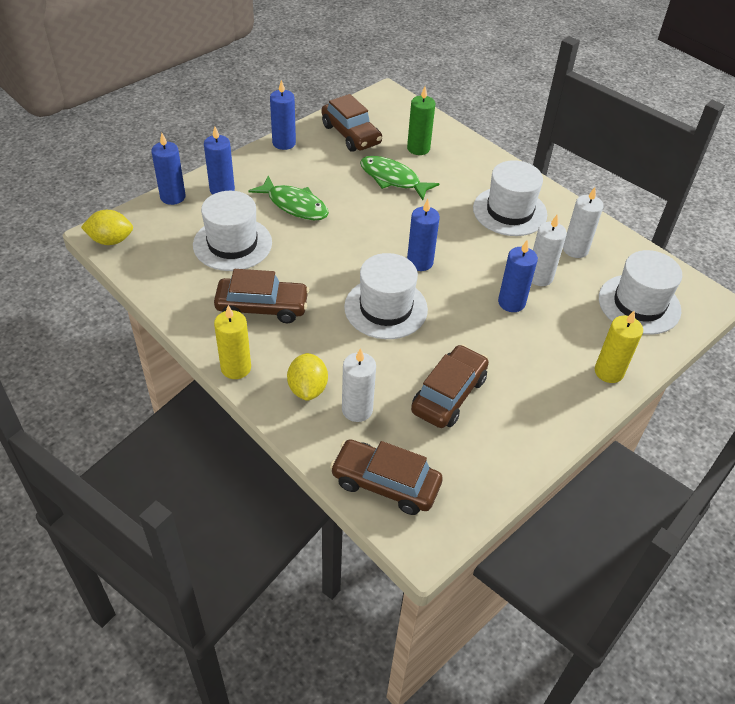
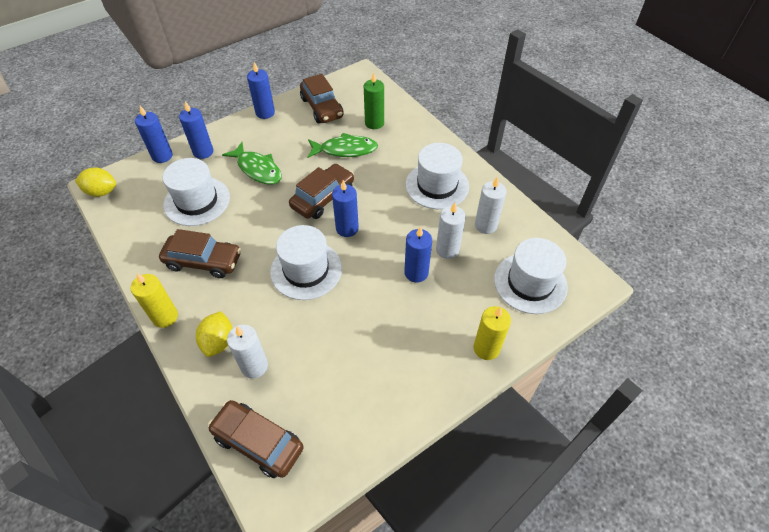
camera: 10 degrees right, 5 degrees up
(393, 179) = (345, 150): green fish -> green fish turned 135 degrees clockwise
(449, 395) = (337, 358): brown car -> brown car (323, 198)

